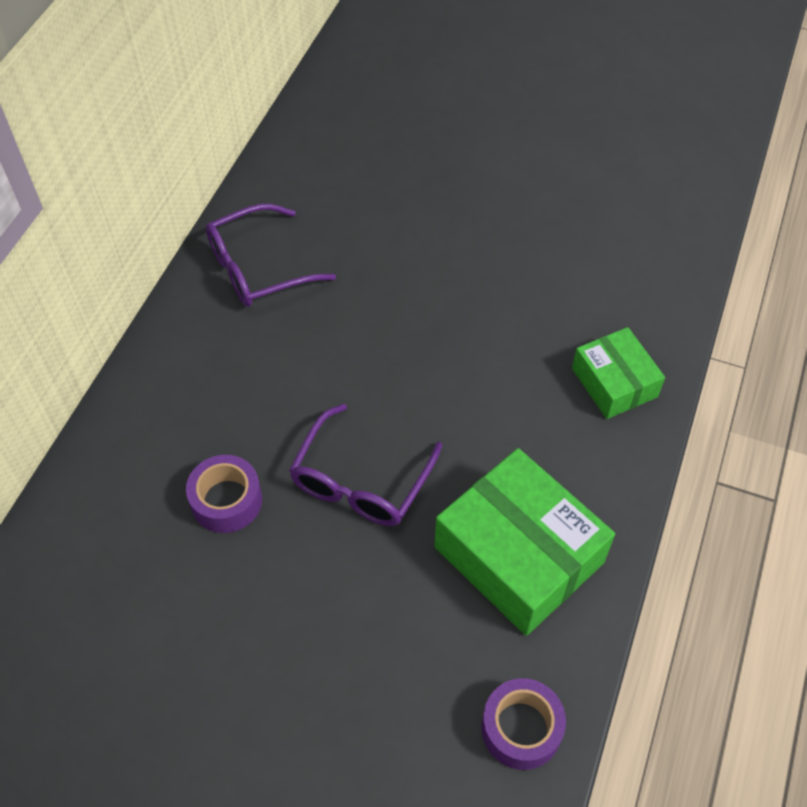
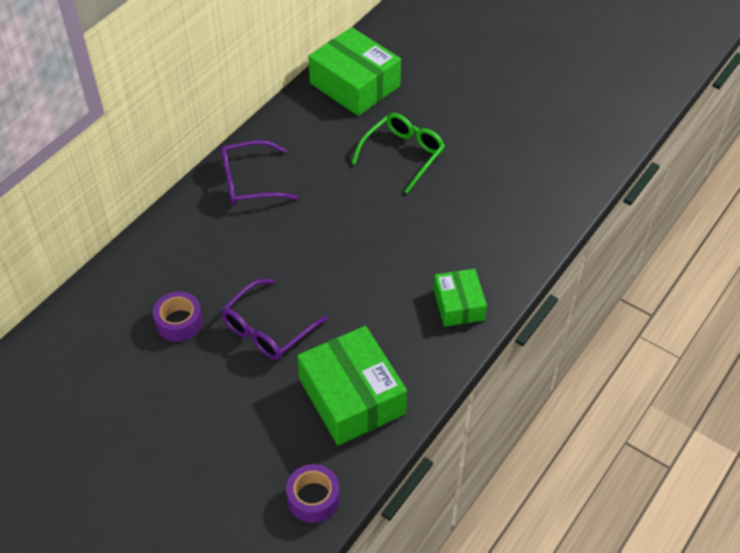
camera: 15 degrees right, 5 degrees down
(356, 102) = (355, 85): none -> green box
(459, 185) = (404, 154): none -> green glasses

